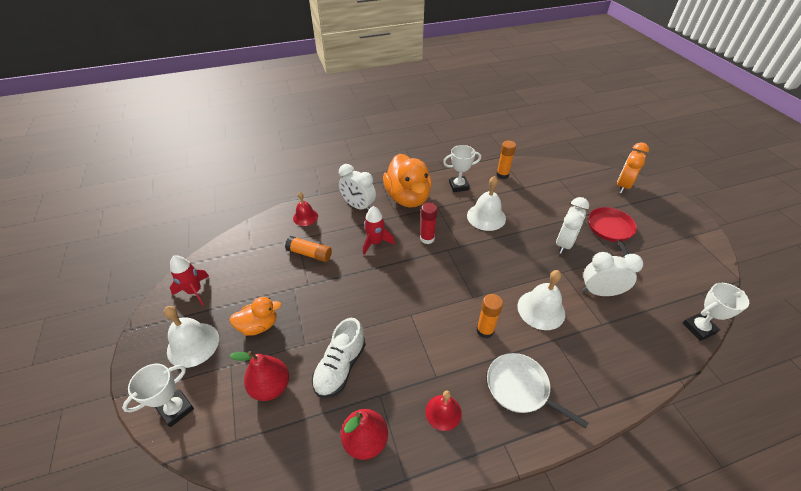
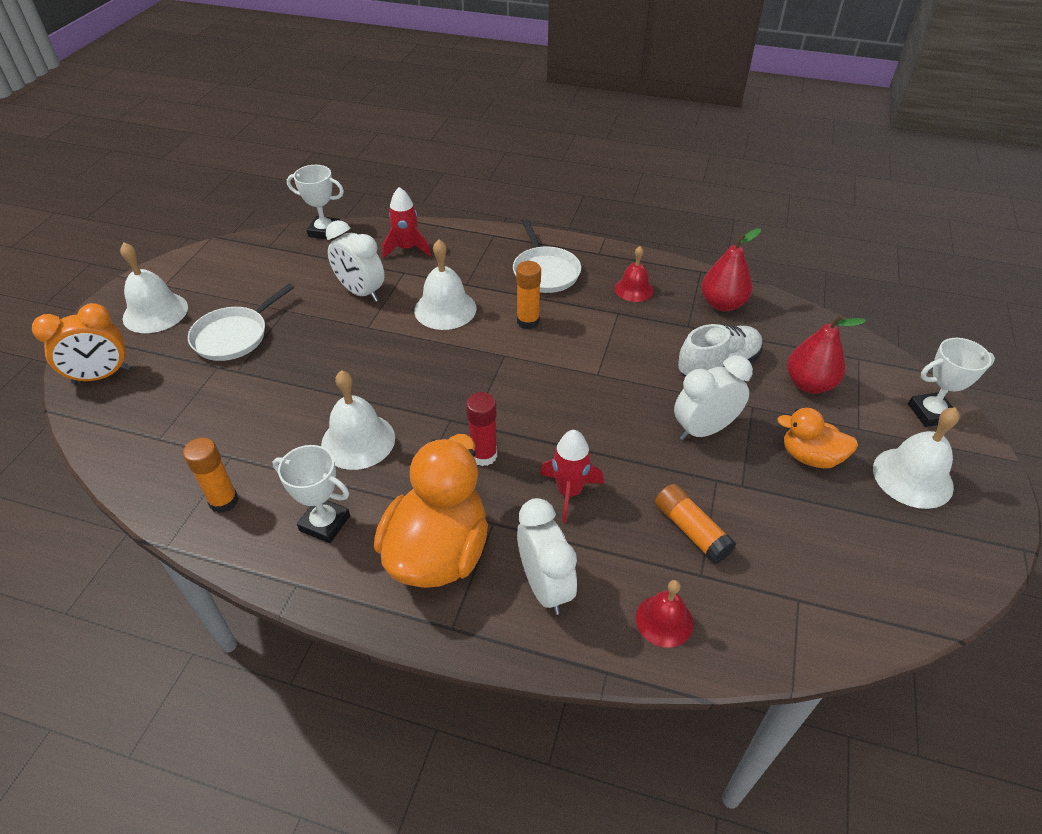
camera: 145 degrees left, 0 degrees up
(195, 291) = (914, 563): red rocket -> red rocket (407, 249)
(564, 243) = (315, 351): white clock -> white clock (704, 430)
(610, 229) = (234, 336): red pan -> white pan
(664, 220) = (155, 312): none -> white bell

